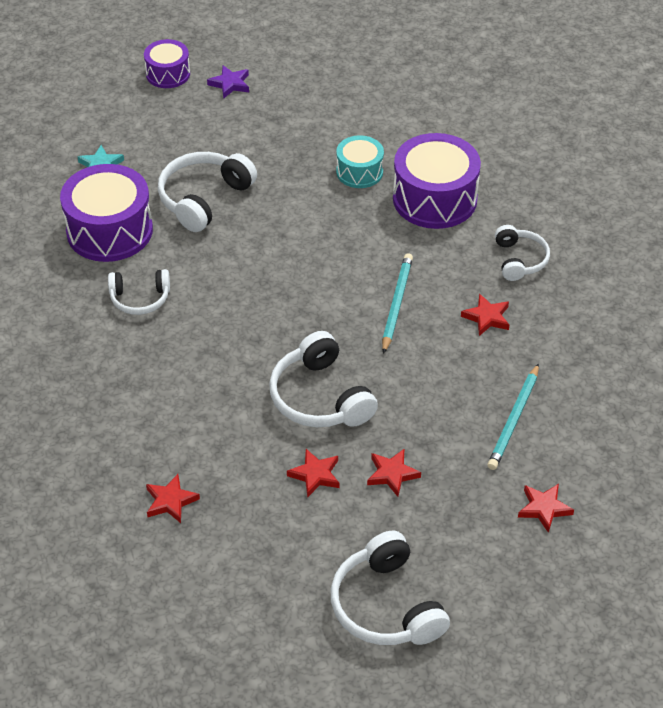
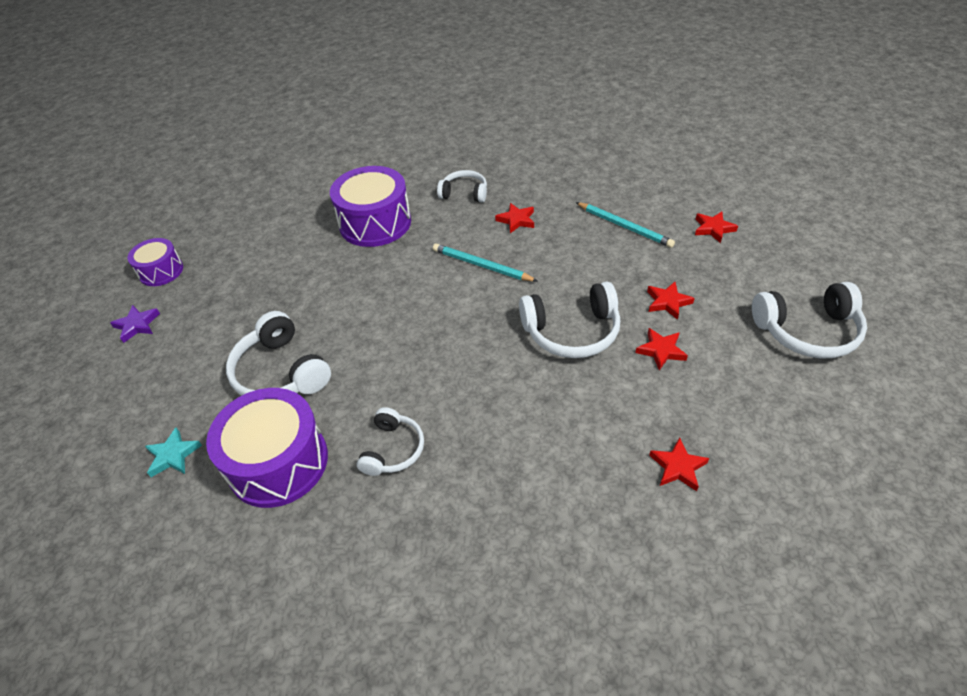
camera: 70 degrees left, 0 degrees up
(168, 74) = (79, 372): purple drum -> purple drum (161, 271)
(359, 172) = (316, 259): turquoise drum -> none

